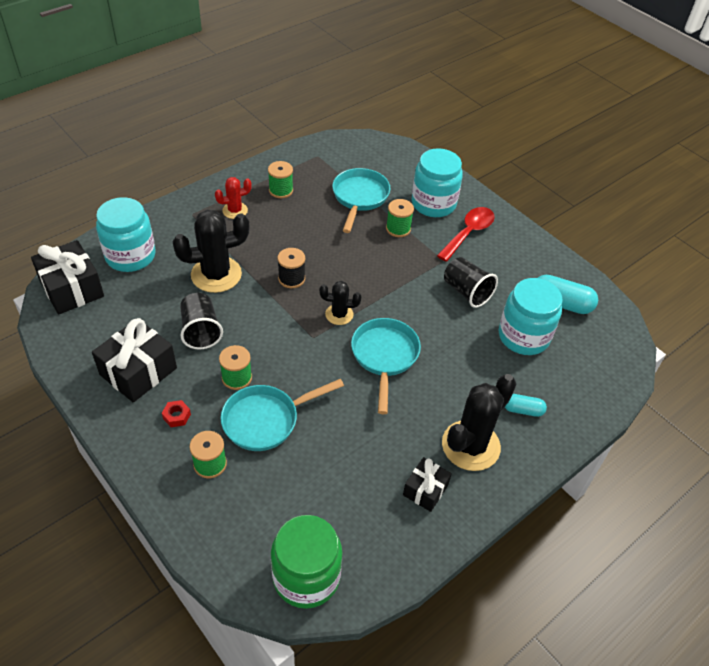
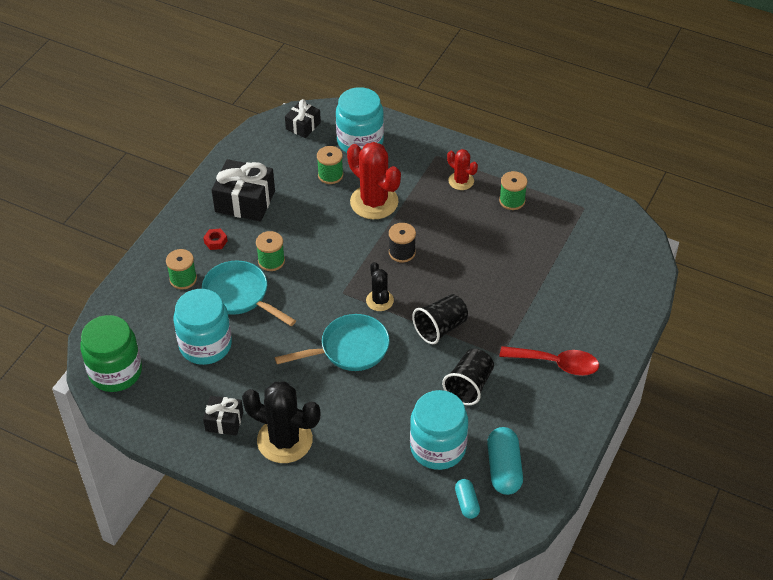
camera: 70 degrees right, 0 degrees up
(72, 289) = (303, 126): black gift -> black gift, size x0.58
(201, 331) = (306, 219): black cup -> black cup (440, 328)
(216, 274) = (374, 202): black cactus -> red cactus
(359, 198) = (545, 261): turquoise pan -> none
(398, 229) = (522, 305): green spool -> green spool (330, 175)
(433, 204) = (580, 322): turquoise jar -> turquoise jar (205, 345)
(523, 410) = (345, 469): turquoise capsule -> turquoise capsule (467, 503)

